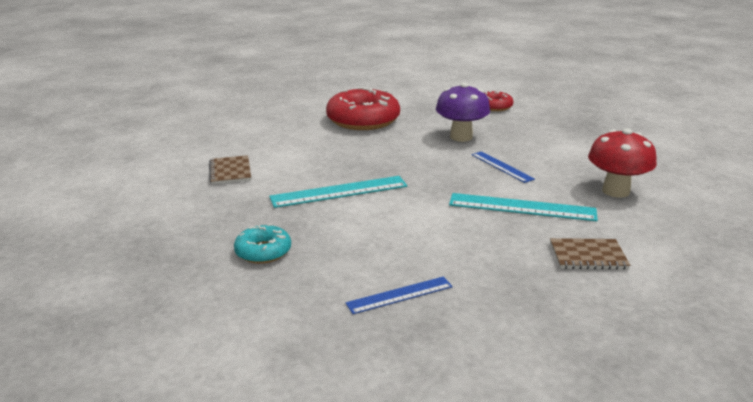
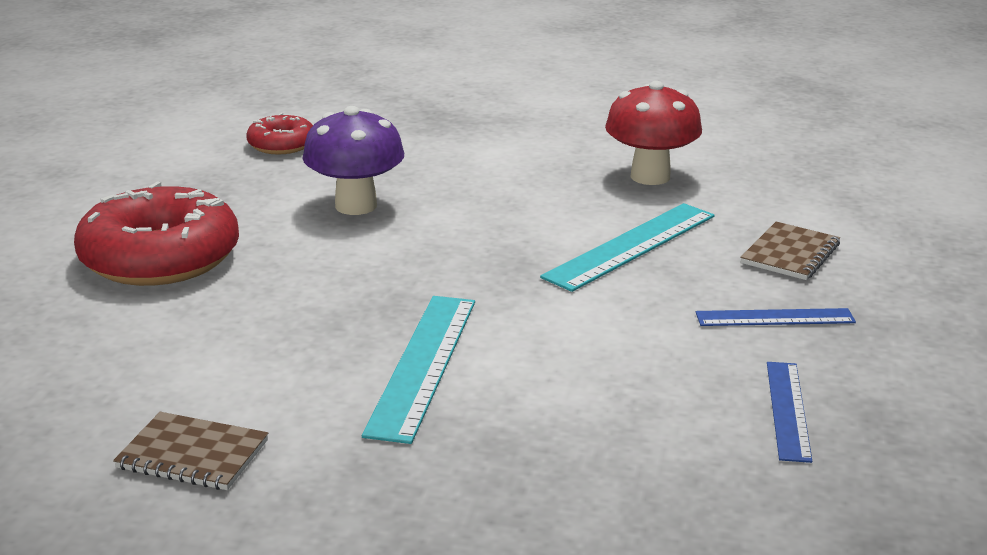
camera: 60 degrees left, 0 degrees up
(263, 251) = (562, 495): turquoise donut -> none
(501, 166) = (496, 215): blue ruler -> blue ruler (775, 318)

